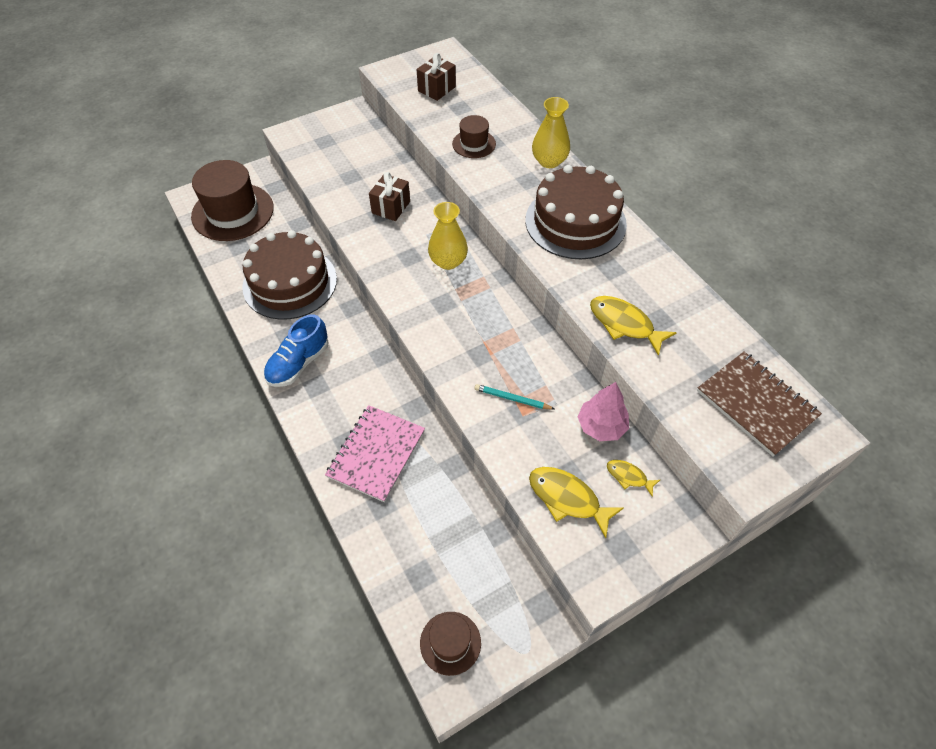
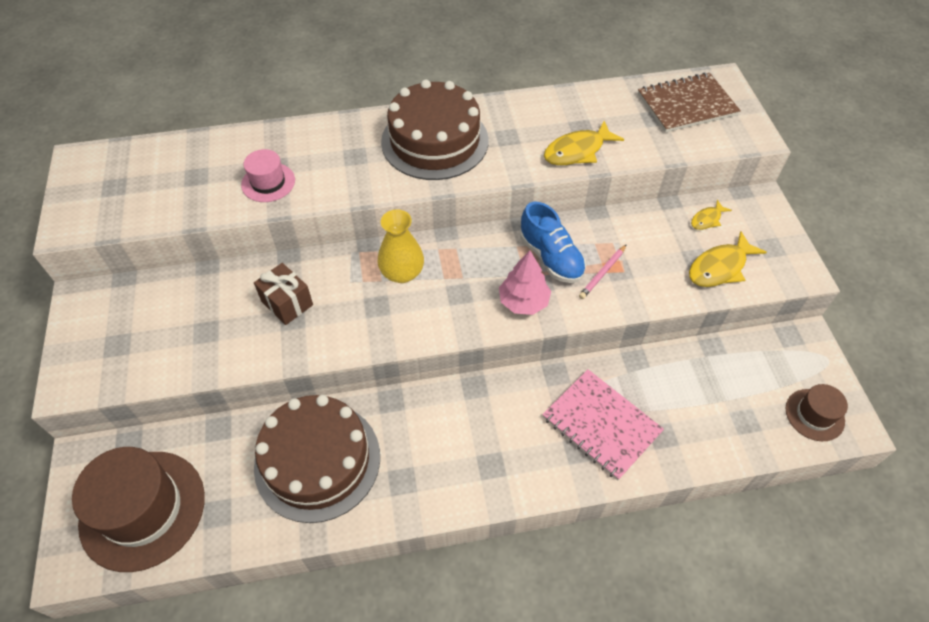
camera: 70 degrees left, 0 degrees up
(298, 363) = (451, 477): blue shoe -> blue shoe (551, 257)
(436, 89) = (145, 187): brown gift -> none
(474, 144) = (268, 182): brown hat -> pink hat
(512, 399) = (602, 273): turquoise pencil -> pink pencil
(549, 161) = (336, 131): yellow vase -> none
(601, 426) = (652, 219): pink tree -> pink tree (523, 301)

